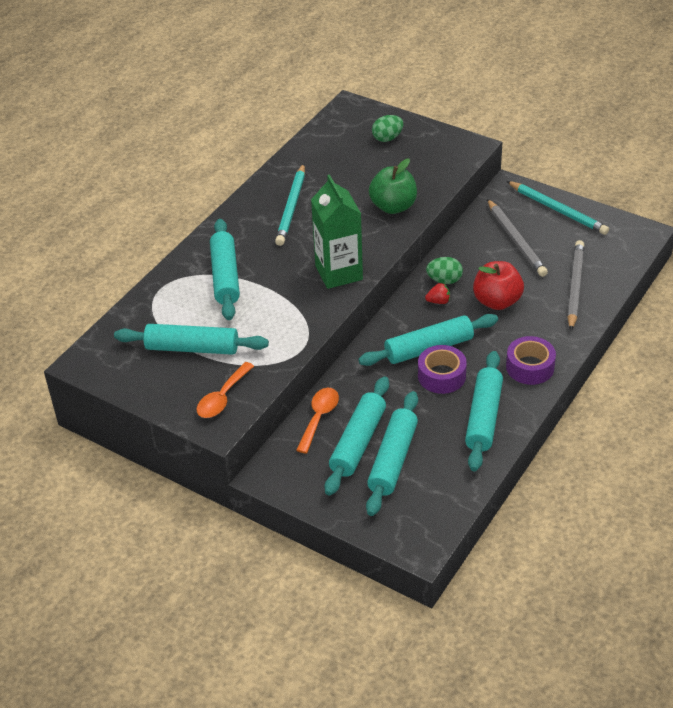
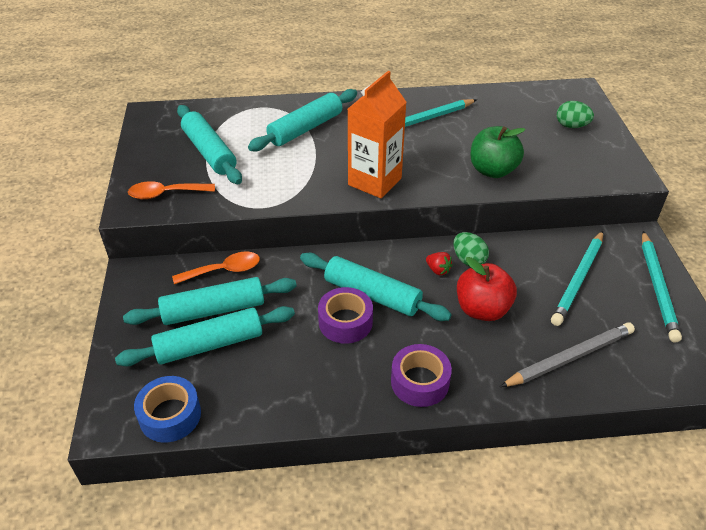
camera: 50 degrees right, 0 degrees up
(339, 272) = (375, 181): green carton -> orange carton
(442, 509) = (170, 415): none -> blue tape
(483, 417) = (318, 382): turquoise rolling pin -> none
(516, 240) = (578, 280): grey pencil -> turquoise pencil

